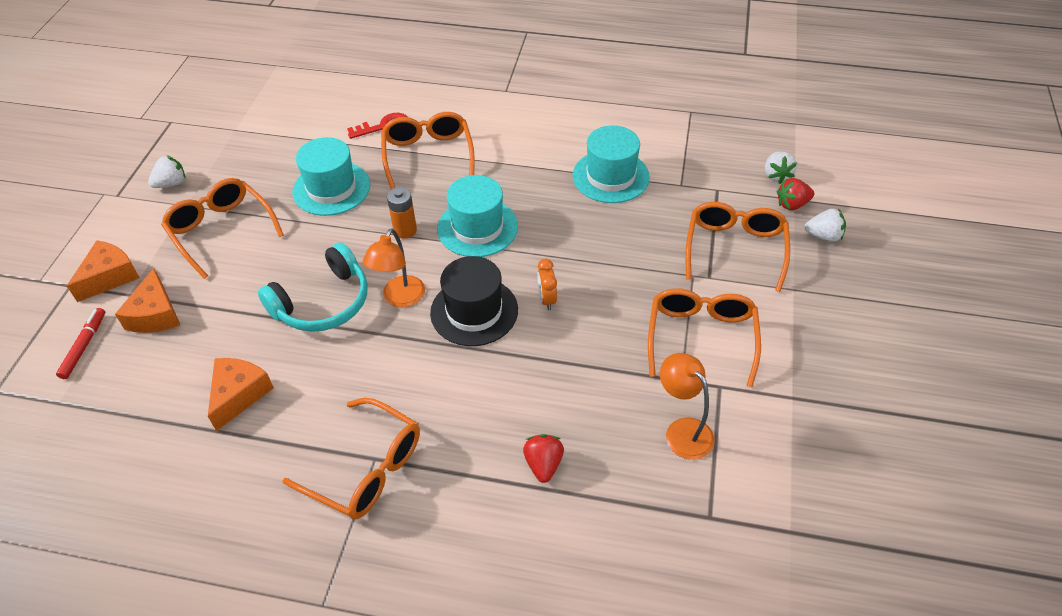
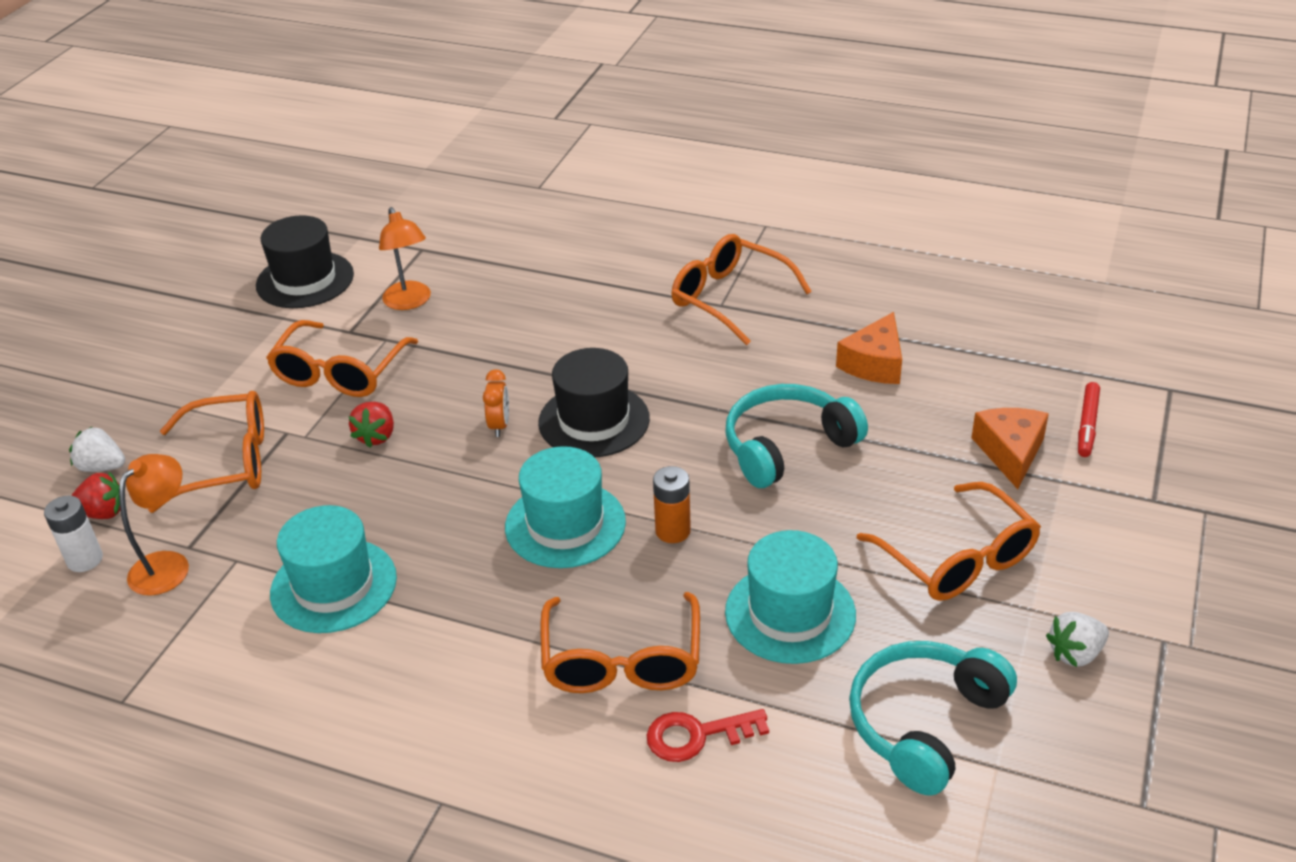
camera: 170 degrees left, 10 degrees down
(110, 277) = (1100, 506): orange cheese -> none
(266, 143) = (924, 723): none -> turquoise headphones
(400, 298) = (686, 442): orange lamp -> orange lamp (168, 564)
(543, 464) = (555, 289): red strawberry -> red strawberry (376, 436)
(735, 248) = (228, 462): orange glasses -> orange glasses turned 120 degrees counterclockwise
(776, 175) = (85, 560): white strawberry -> white battery
(806, 452) = (305, 280): none -> black hat

